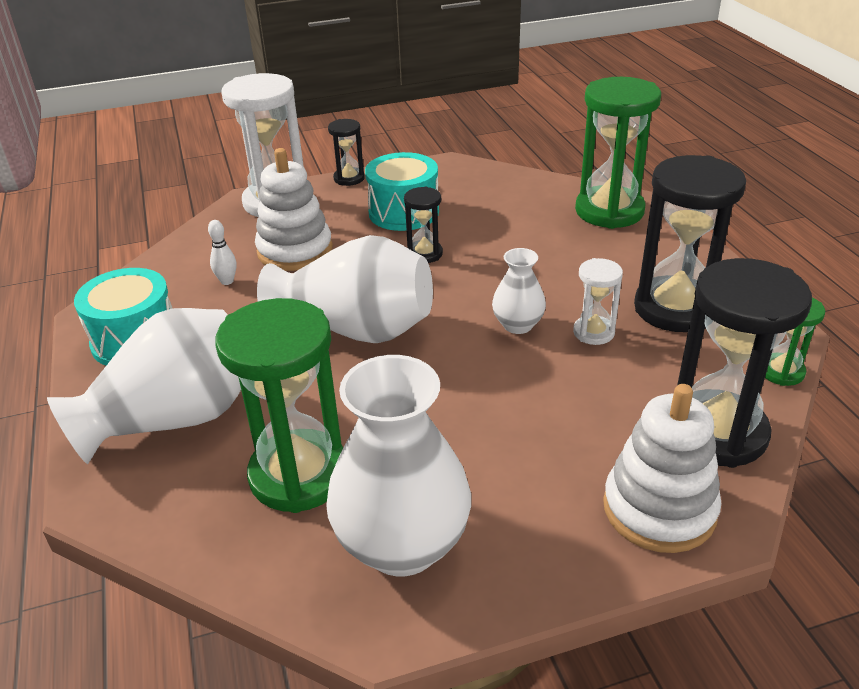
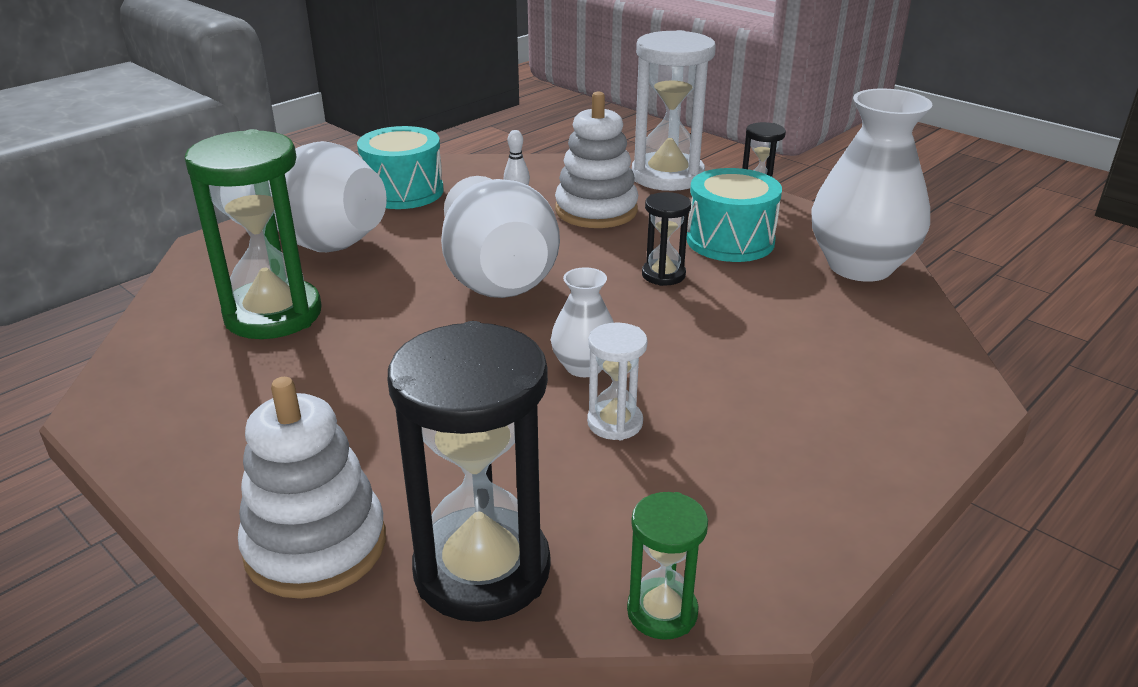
camera: 60 degrees right, 5 degrees down
(402, 544) = (204, 391): white vase -> white vase (860, 266)
(609, 211) = (909, 371): green hourglass -> none
(675, 309) = (727, 478): black hourglass -> none

